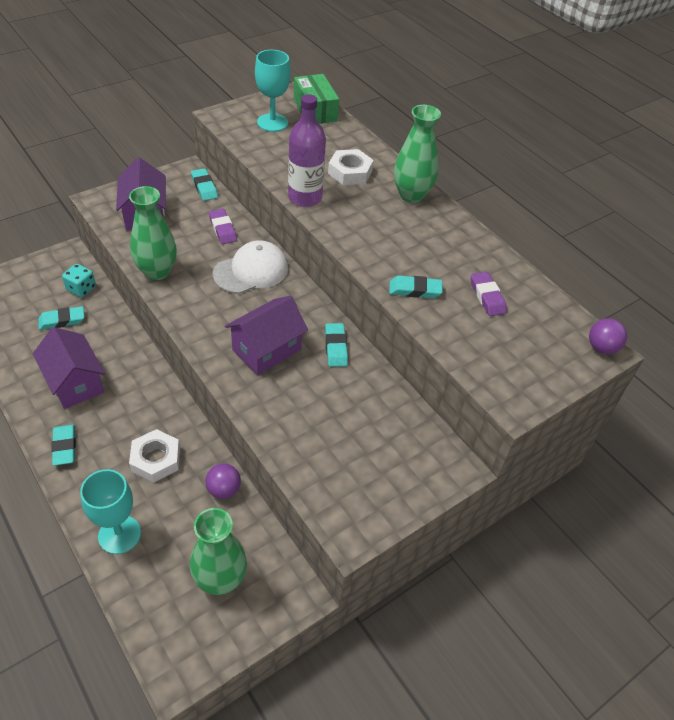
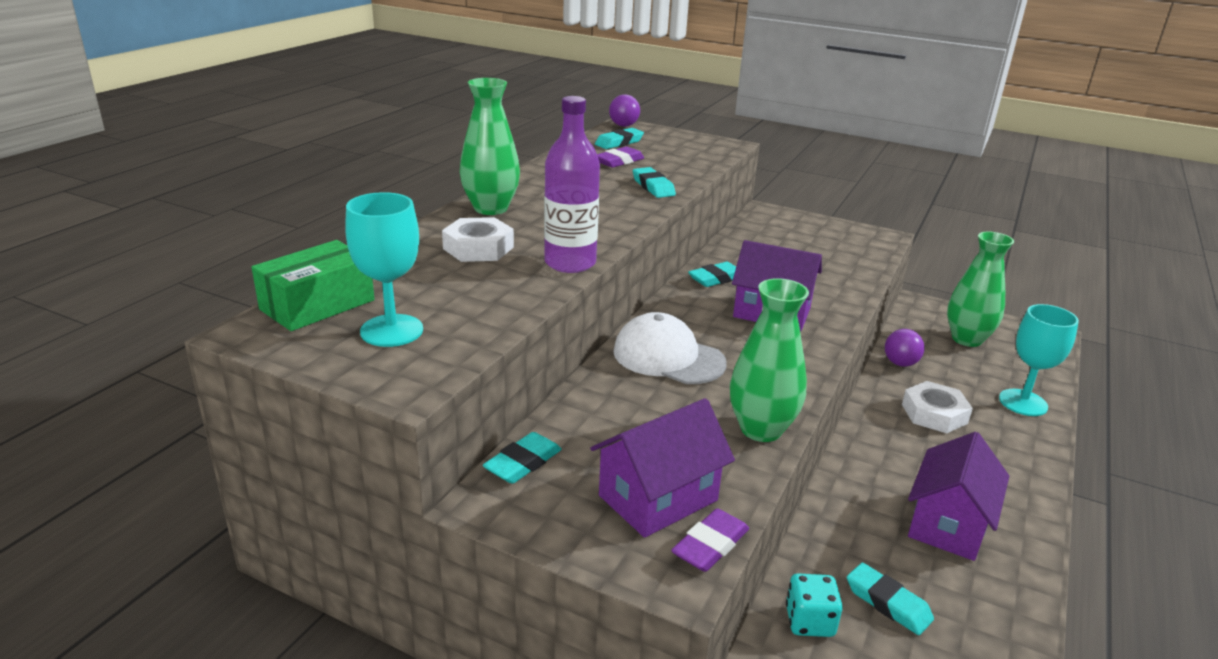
camera: 115 degrees left, 20 degrees down
(64, 447) = (1018, 484): turquoise eraser -> turquoise eraser (619, 142)
(223, 229) = (611, 406): purple eraser -> purple eraser (710, 545)

